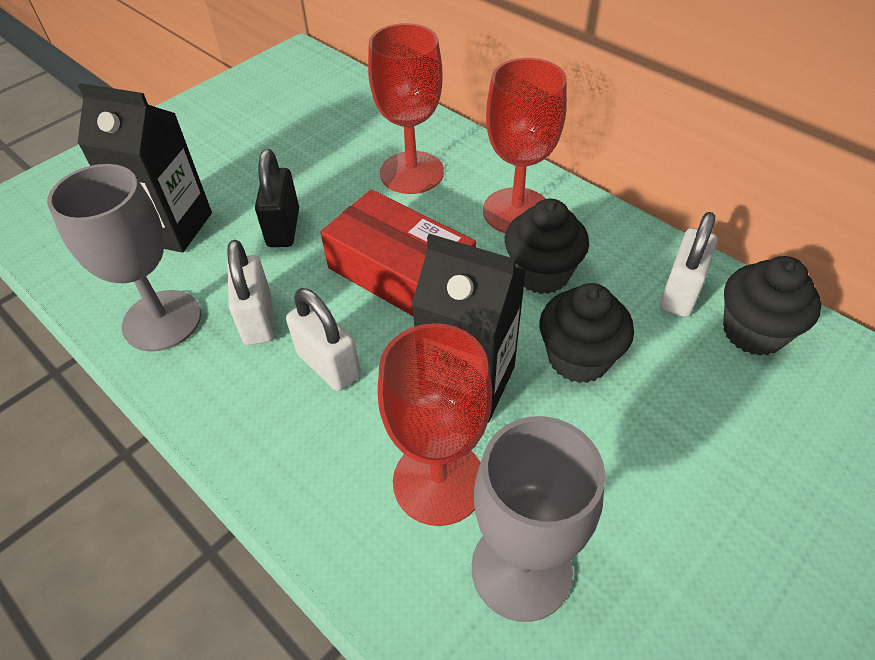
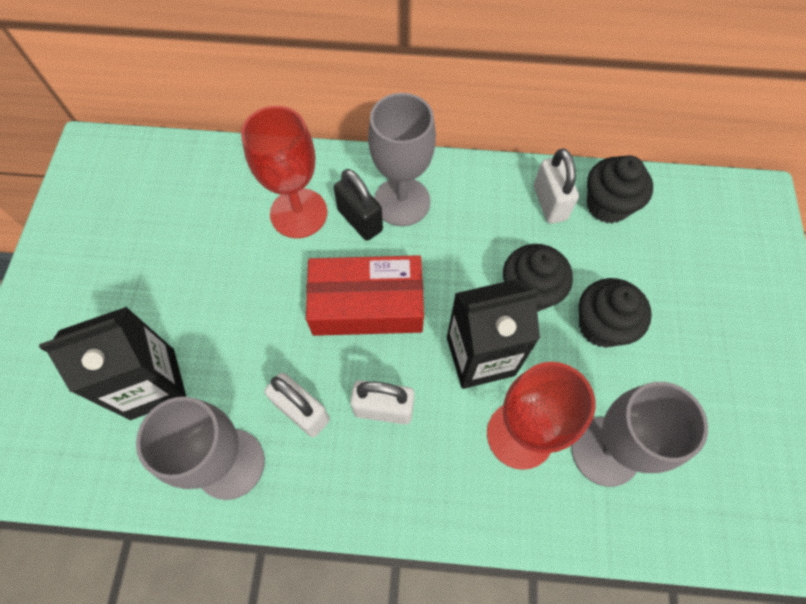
camera: 40 degrees left, 15 degrees up
(283, 228) = (246, 324): black padlock -> black padlock (360, 220)
(516, 211) = (402, 201): red goblet -> grey goblet
(541, 273) = (459, 243): black cupcake -> black cupcake (601, 326)

